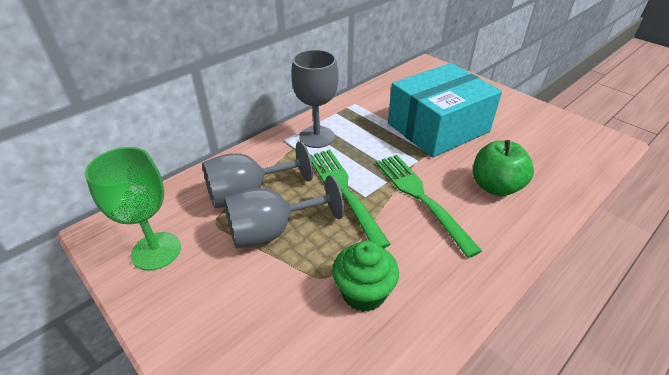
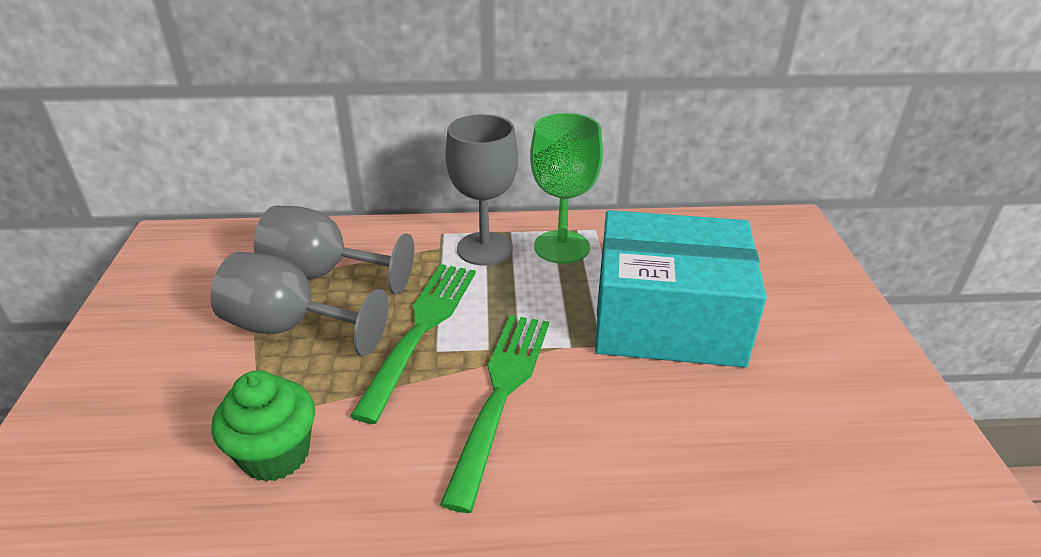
camera: 40 degrees right, 5 degrees down
(156, 251) = (176, 282): green goblet -> green goblet (561, 247)
(495, 186) = (630, 447): green apple -> none

